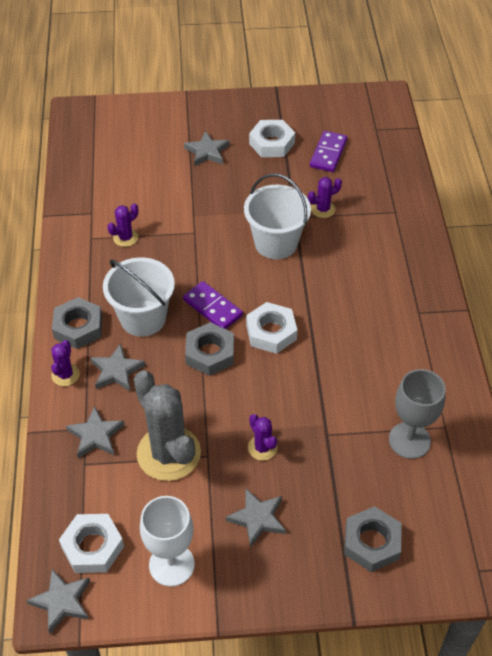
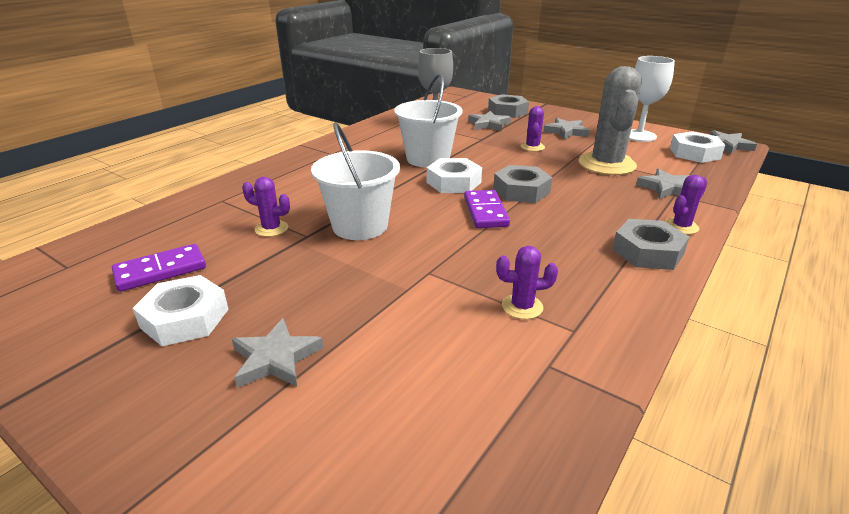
camera: 140 degrees left, 20 degrees down
(116, 371) = (622, 211): grey star -> grey star (488, 124)
(143, 318) = (565, 231): white bucket -> white bucket (428, 159)

